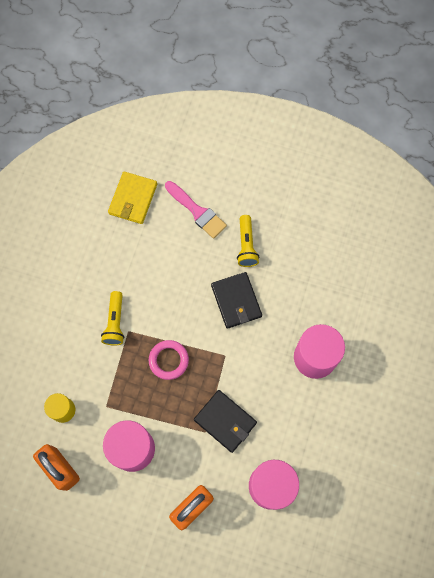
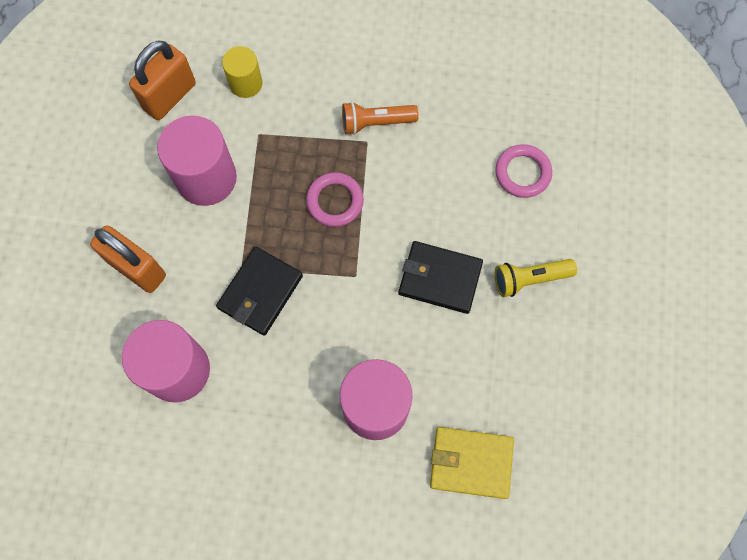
camera: 80 degrees right, 0 degrees up
(115, 322) = (376, 122): yellow flashlight -> orange flashlight
(133, 199) = (562, 110): yellow wallet -> yellow wallet (471, 462)
(172, 234) = (522, 173): none -> pink ring
(197, 211) = (566, 200): pink brush -> none
(236, 301) = (440, 278): black wallet -> black wallet turned 45 degrees clockwise

